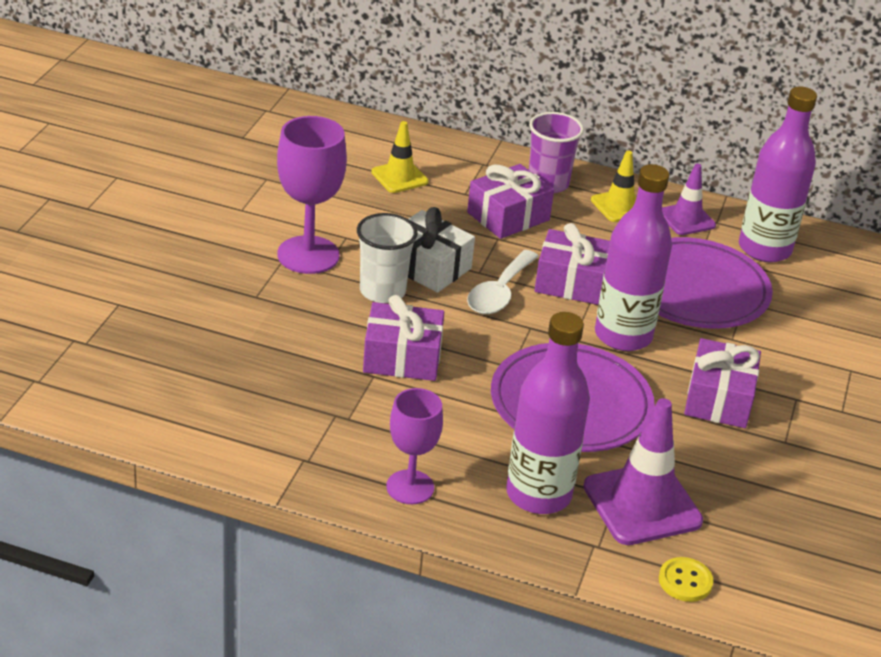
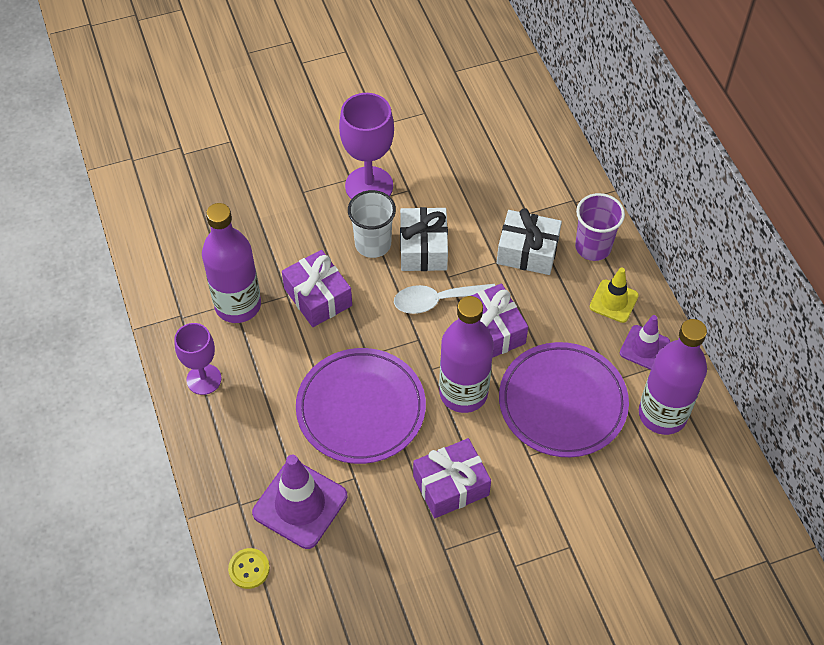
camera: 55 degrees right, 20 degrees up
(399, 177) = (504, 170): yellow traffic cone -> none
(508, 216) = (527, 251): purple gift -> white gift
(538, 494) = (257, 445): purple bottle -> purple bottle (238, 305)

